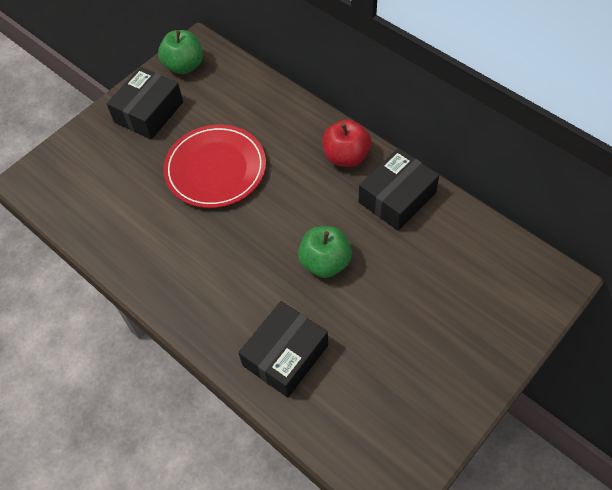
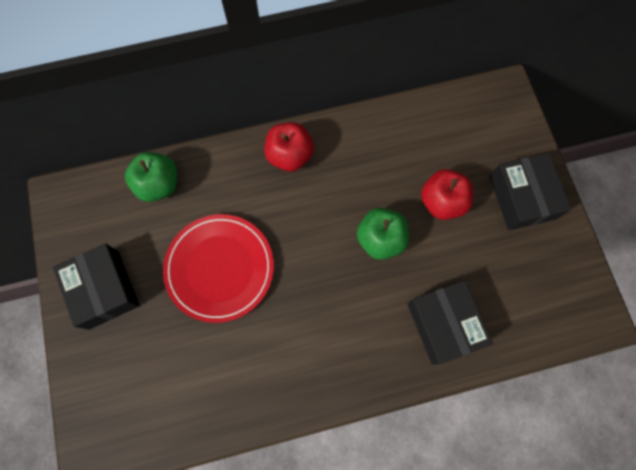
camera: 60 degrees left, 15 degrees up
(184, 66) = (74, 224): green apple -> green apple (159, 184)
(397, 197) = (358, 146): black box -> black box (522, 197)
(398, 290) = (442, 202): none -> red apple

